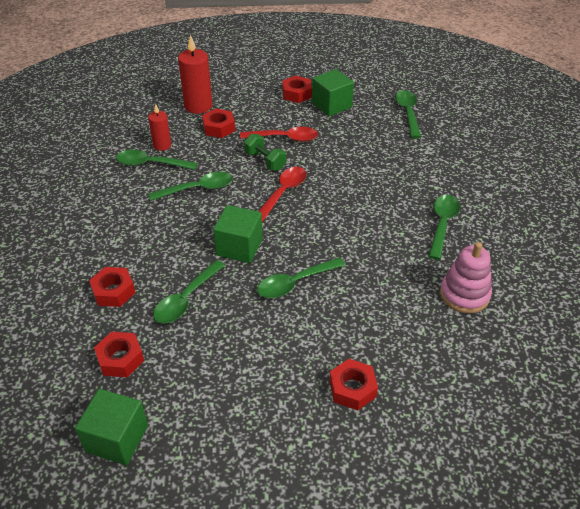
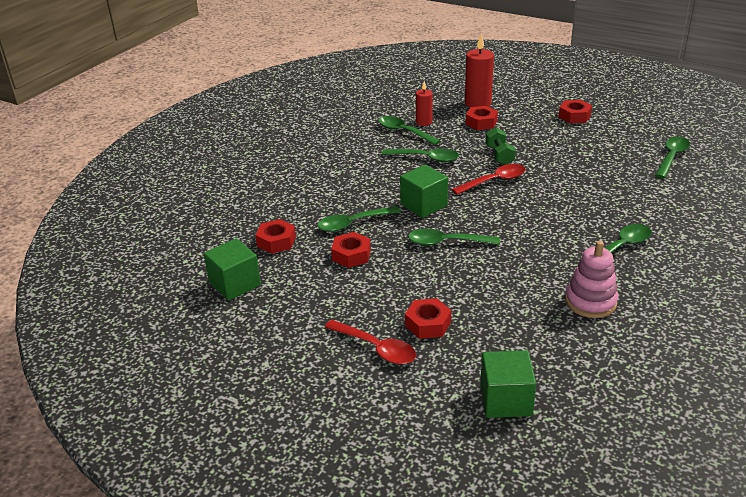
camera: 35 degrees right, 10 degrees down
(113, 291) = (306, 201): red nut -> red nut (351, 255)
(285, 138) = (532, 145): red spoon -> red spoon (376, 348)
(331, 105) = (600, 132): green cube -> green cube (505, 400)

